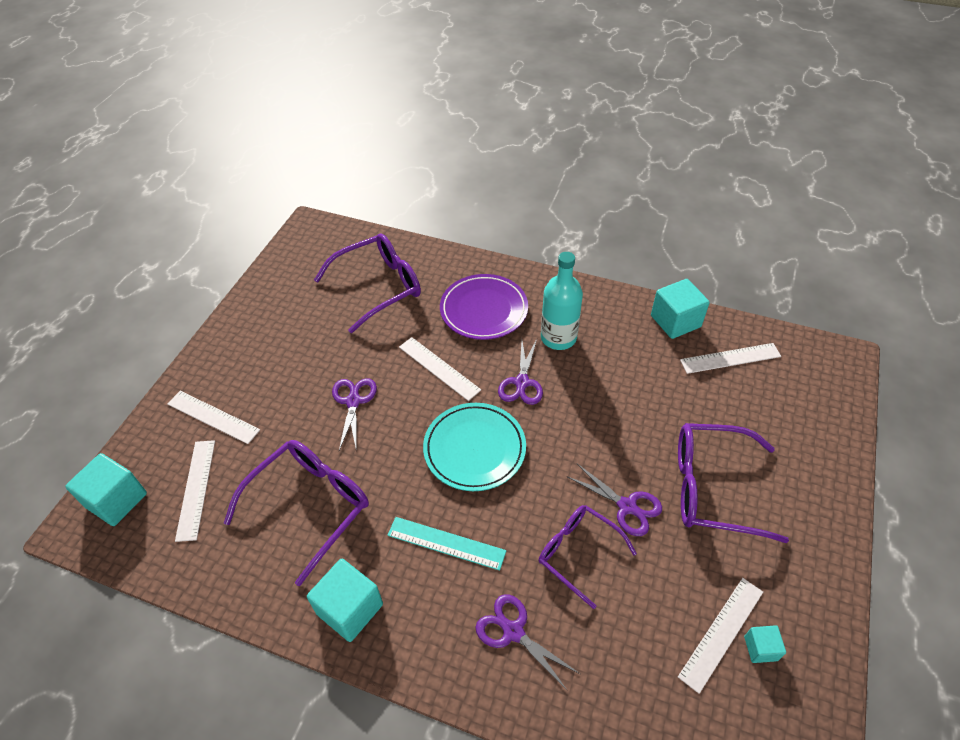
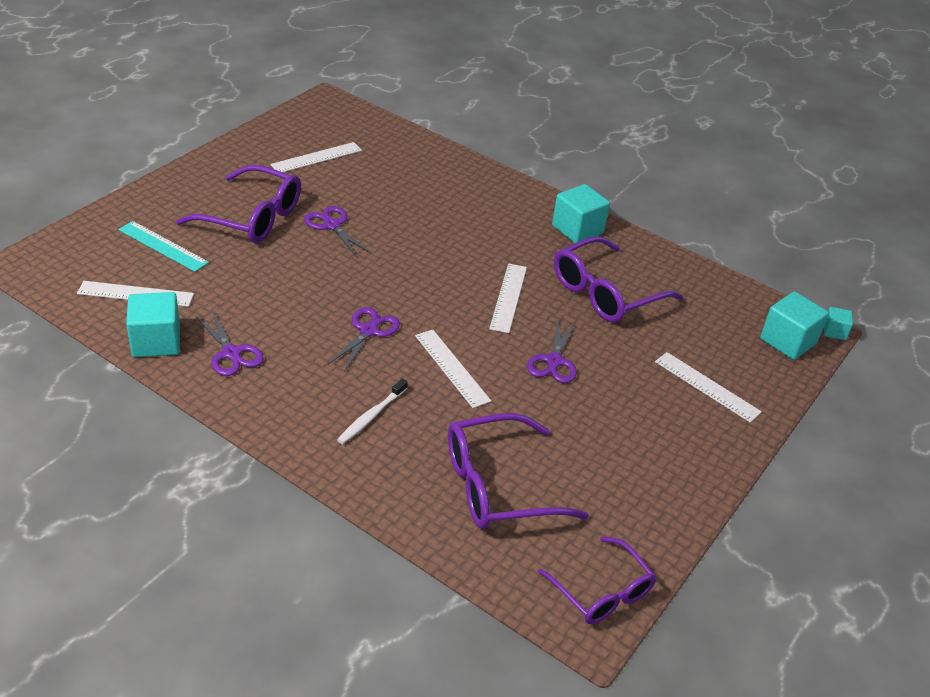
camera: 170 degrees left, 10 degrees down
(196, 489) = (713, 331): white ruler -> white ruler (508, 297)
(446, 543) = (492, 243): turquoise ruler -> turquoise ruler (163, 246)
(474, 449) = (443, 292): turquoise plate -> none
(484, 310) = (371, 416): purple plate -> white toothbrush
(513, 632) = (460, 192): purple scissors -> purple scissors (231, 353)
(558, 337) = (301, 361): turquoise bottle -> none
(578, 553) = (390, 213): purple glasses -> purple glasses (602, 592)
(760, 648) = (297, 147): turquoise cube -> turquoise cube (834, 332)

